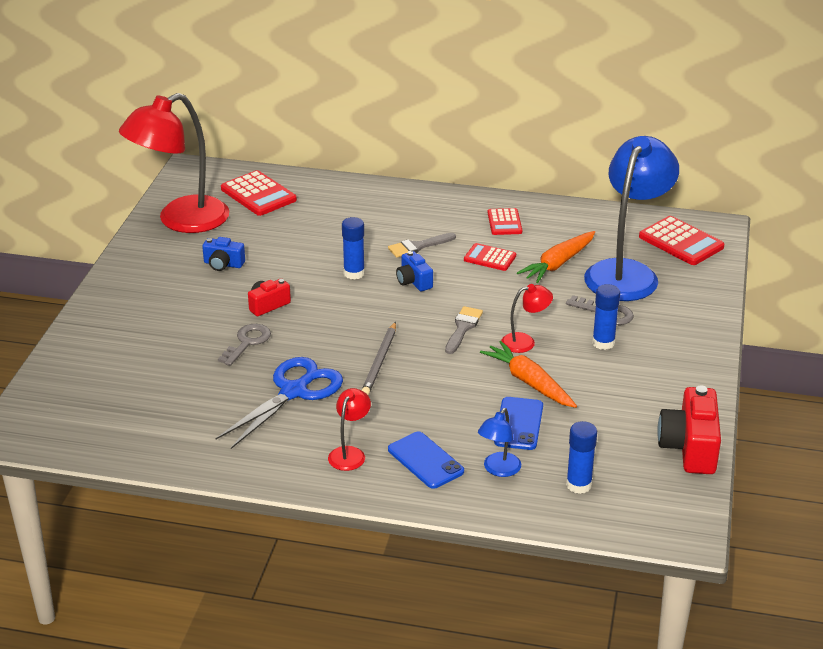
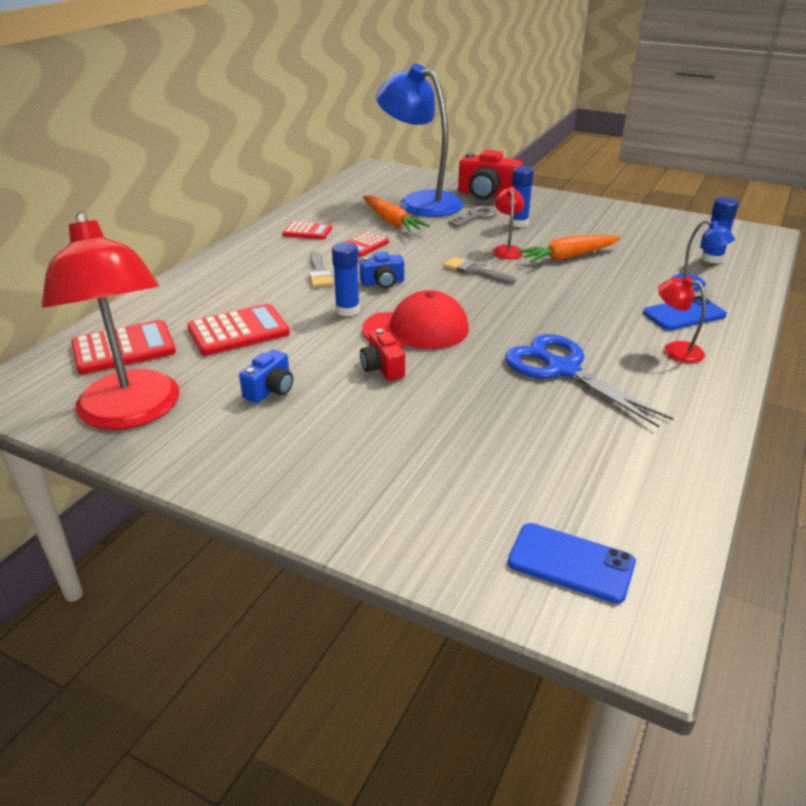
camera: 75 degrees left, 0 degrees up
(247, 342) = (455, 389): grey key -> none
(334, 311) = (416, 329): none -> red cap
(380, 361) = (518, 316): grey pencil -> none
(518, 424) = (628, 268): blue phone -> blue phone (571, 563)
(681, 242) = (388, 180): red calculator -> red calculator (238, 331)
(690, 447) = (661, 217): red camera -> red camera (487, 194)

